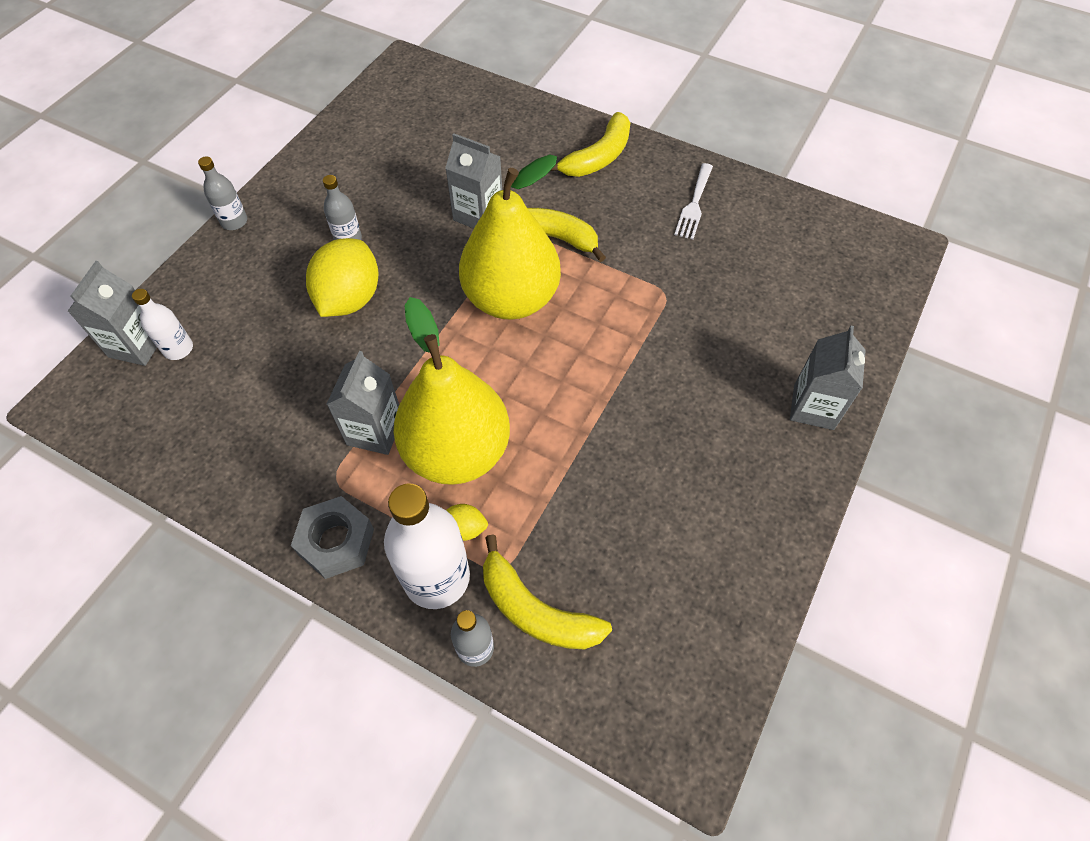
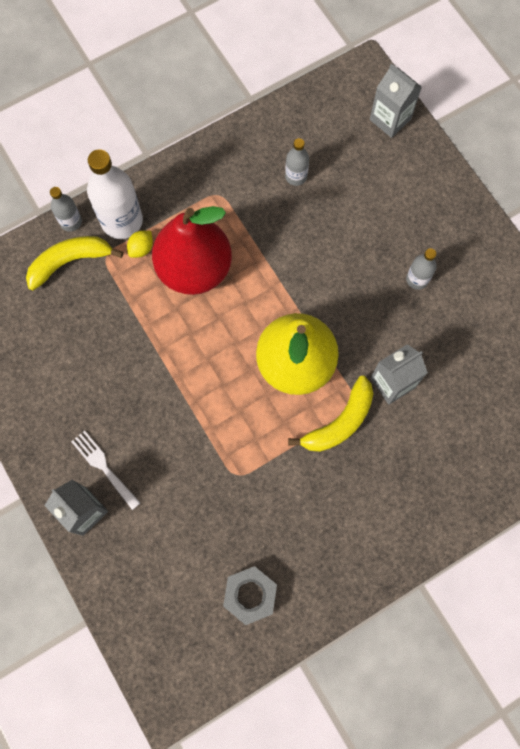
camera: 120 degrees right, 15 degrees up
(178, 349) = (373, 141): white bottle -> none
(234, 221) = (478, 210): grey bottle -> grey bottle (296, 176)
(336, 542) = (177, 180): grey nut -> grey nut (250, 595)
(349, 299) = (357, 257): yellow lemon -> none
(375, 431) = (238, 229): grey carton -> none
(457, 451) = (194, 269): yellow pear -> red pear
(598, 157) = (407, 514): yellow banana -> none
(694, 204) = (310, 559): white fork -> white fork (104, 467)

